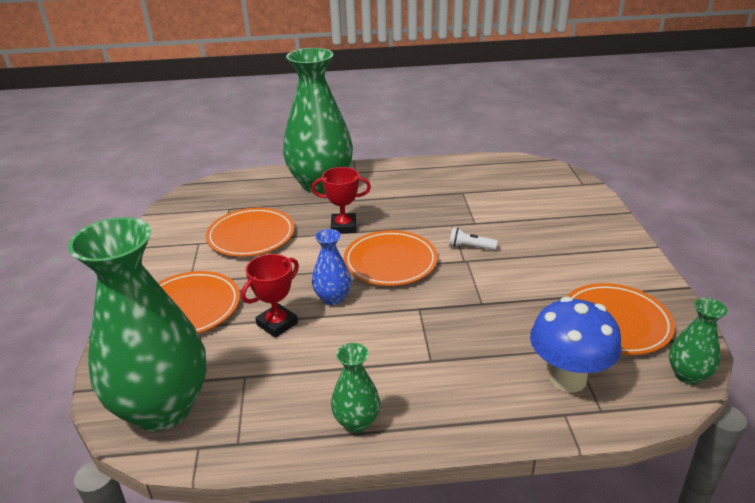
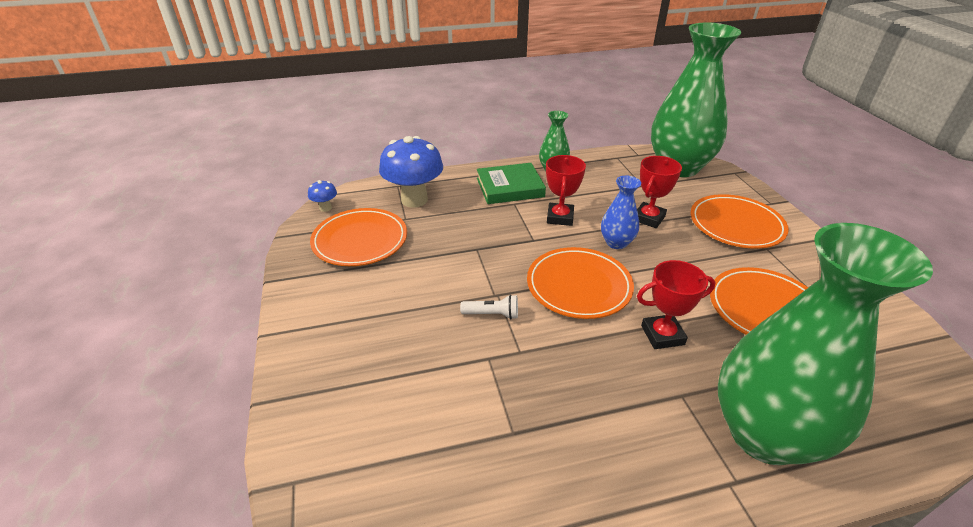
camera: 170 degrees right, 5 degrees up
(379, 334) = (560, 217): none -> red trophy
(431, 390) = (510, 187): none -> green book
(687, 375) = (325, 208): green vase -> blue mushroom

